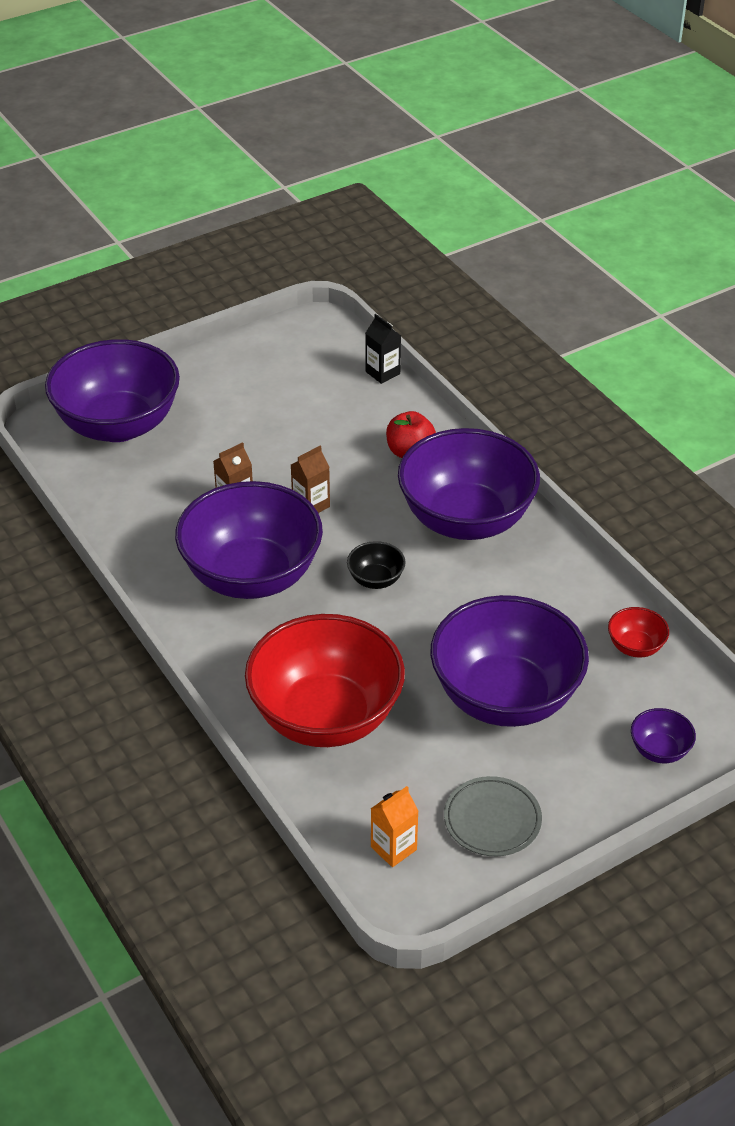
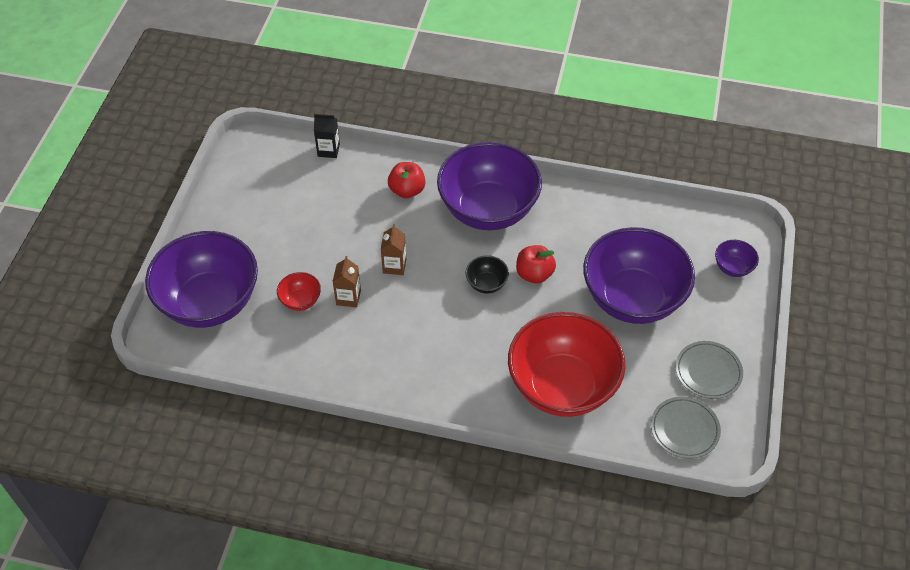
camera: 45 degrees left, 10 degrees up
(252, 576) = (417, 336): purple bowl -> none
(393, 848) = (684, 429): orange carton -> grey plate
(434, 604) = (534, 274): none -> red apple
(635, 647) = (656, 219): red bowl -> red bowl (300, 300)

